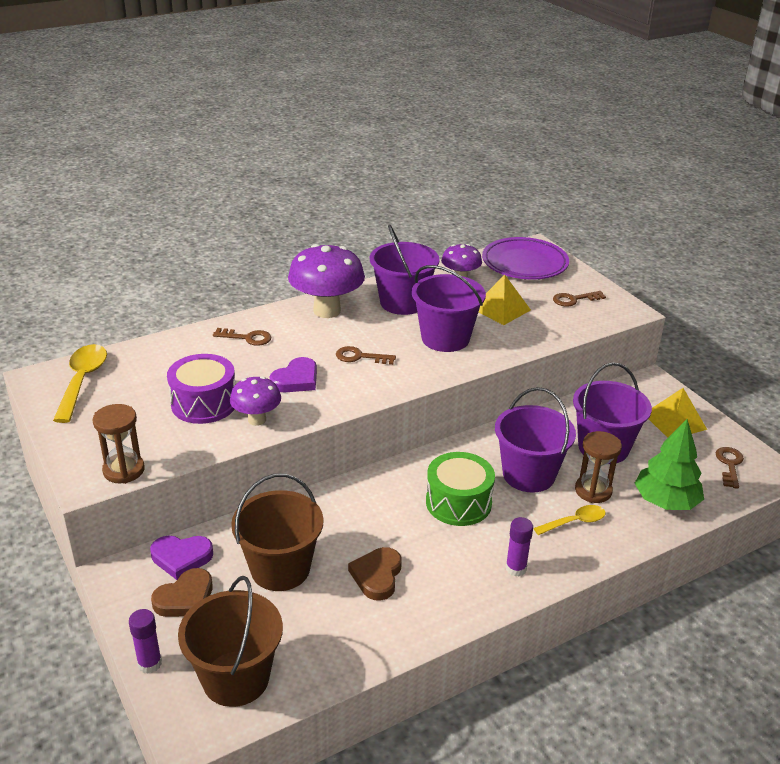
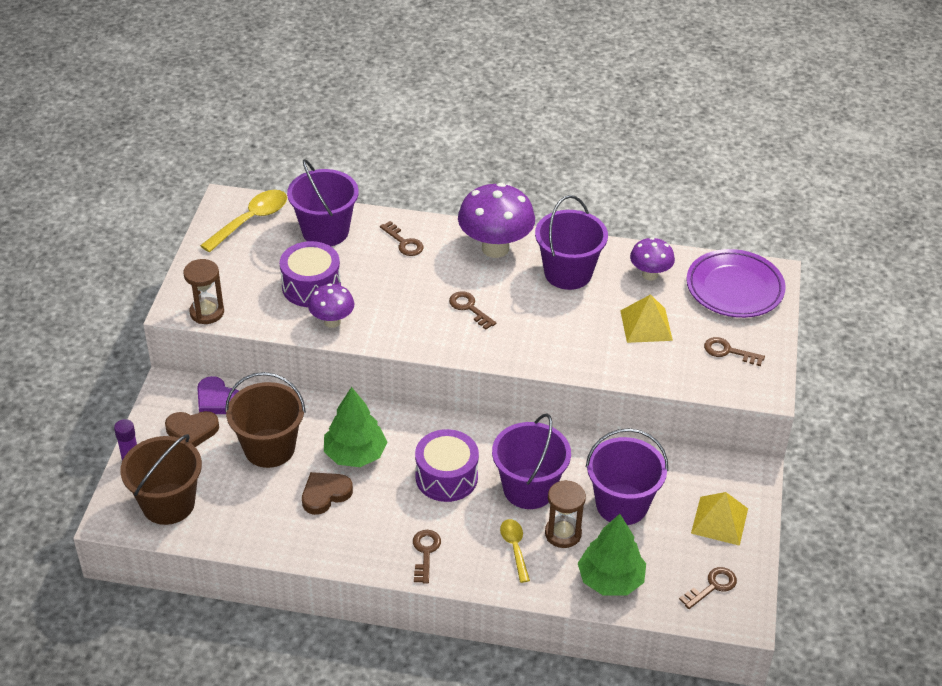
camera: 40 degrees right, 10 degrees up
(296, 380) = (397, 302): purple heart -> none
(363, 529) = (355, 454): none -> green tree
(445, 338) = (559, 328): purple bucket -> purple bucket (325, 231)
(458, 502) = (446, 477): green drum -> purple drum
(516, 568) = (425, 552): purple glue stick -> brown key
(574, 522) = (514, 548): yellow spoon -> yellow spoon turned 120 degrees counterclockwise

